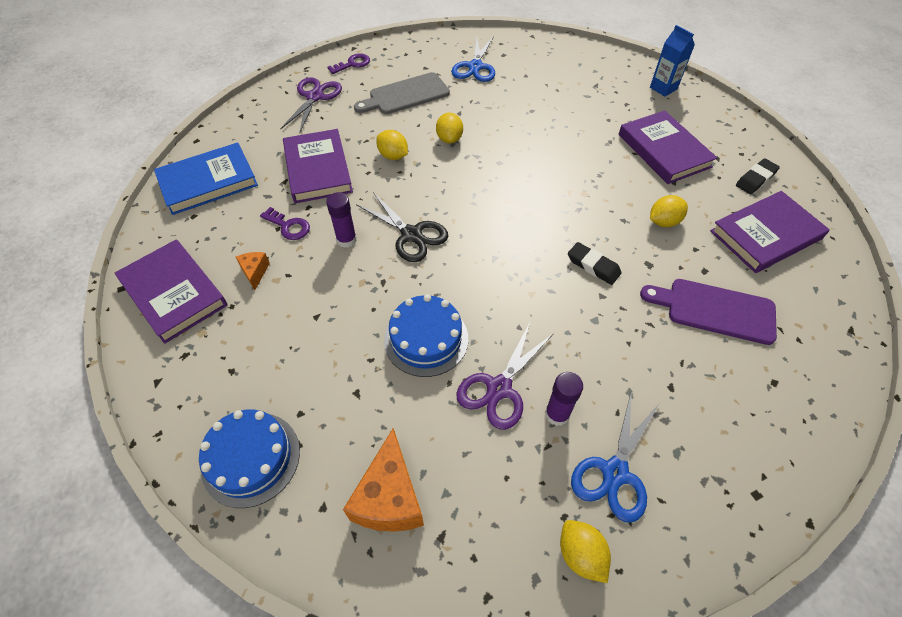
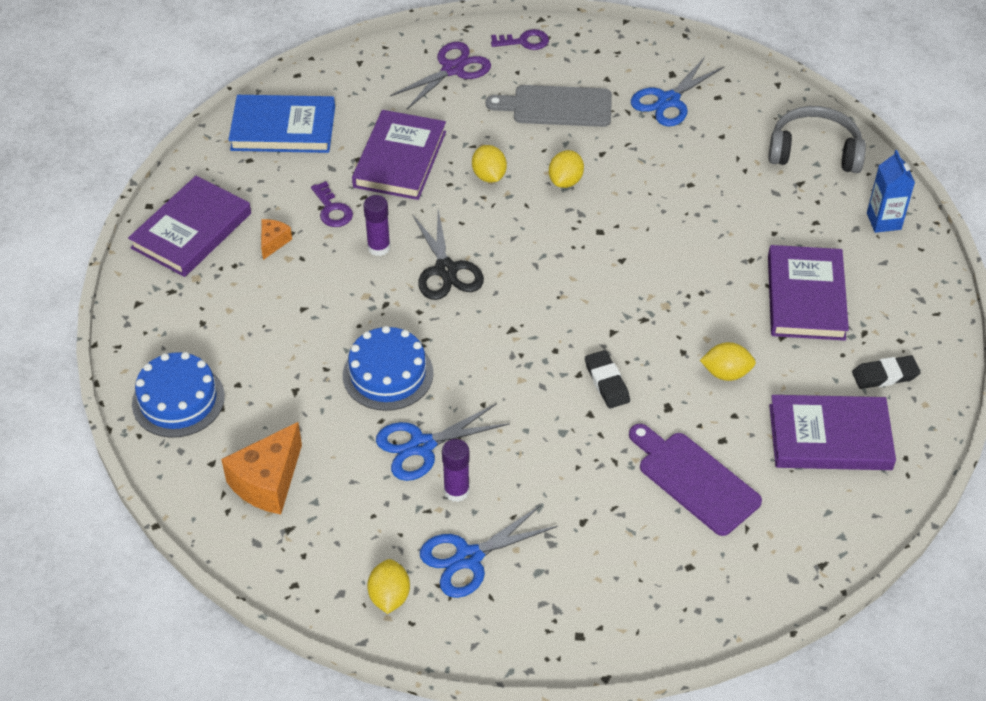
camera: 30 degrees right, 5 degrees down
(174, 293) = (191, 230): purple book -> purple book turned 45 degrees clockwise
(499, 388) = (422, 446): purple scissors -> blue scissors
(587, 64) = (814, 151): none -> grey headphones

